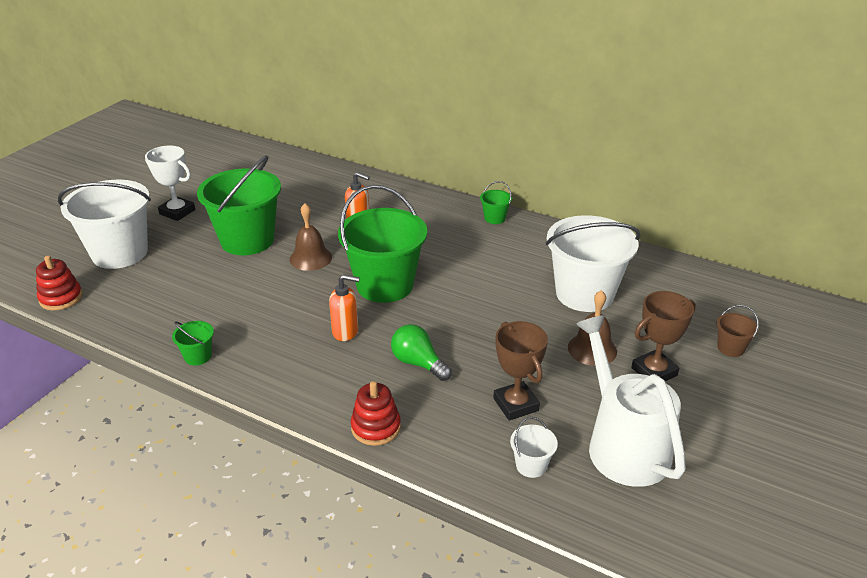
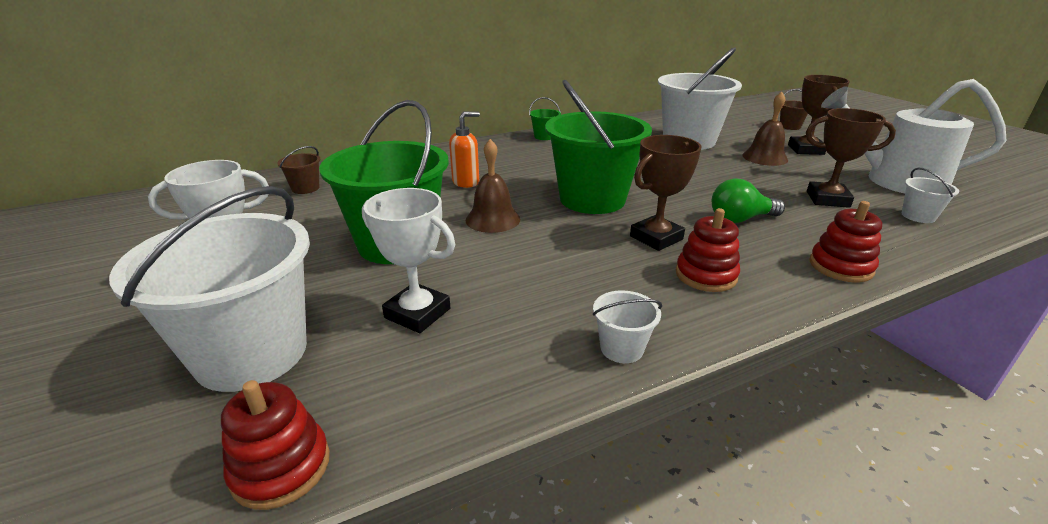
camera: 55 degrees left, 5 degrees down
(182, 280) = (417, 313): none -> white trophy
(198, 356) = (621, 348): green bucket -> white bucket
(288, 175) = (305, 188): none -> brown bucket
(307, 367) = (706, 275): none -> red stacking toy
(345, 332) = (656, 238): orange soap dispenser -> brown trophy

